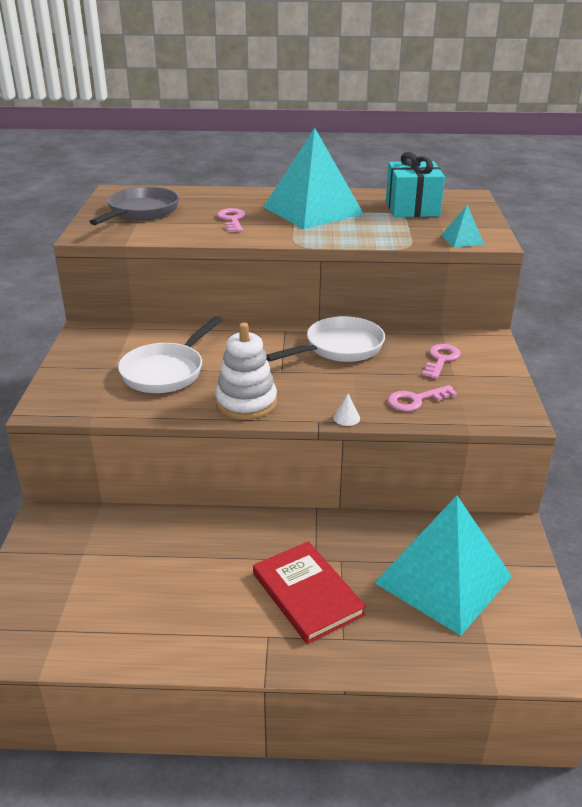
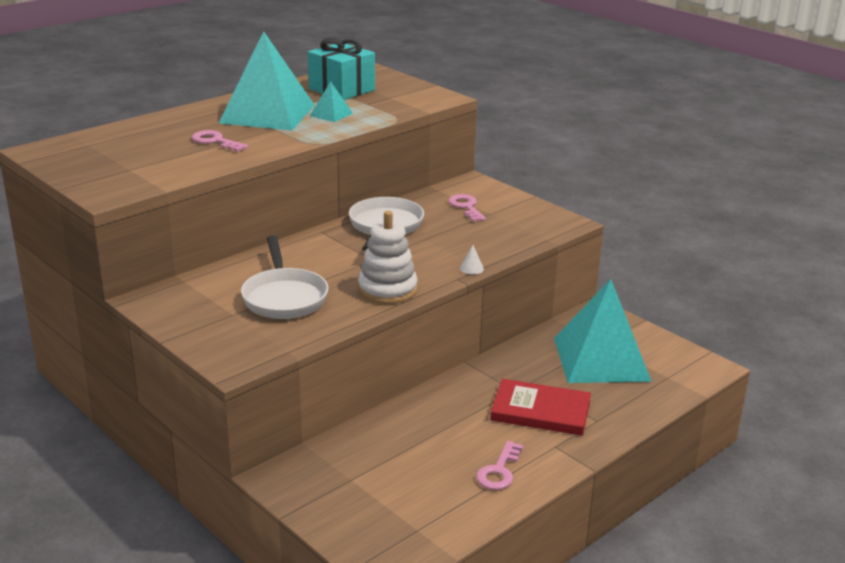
camera: 45 degrees left, 5 degrees down
(141, 212) = (112, 160): grey pan -> none
(416, 400) = (494, 239): pink key -> pink key (499, 471)
(462, 239) = (423, 103): turquoise pyramid -> turquoise pyramid (331, 114)

